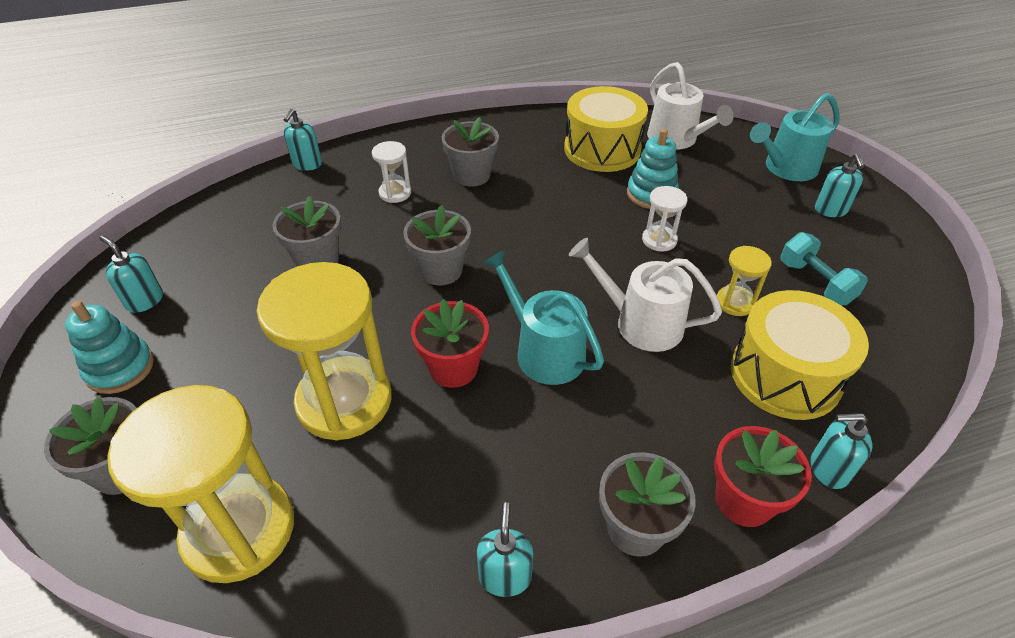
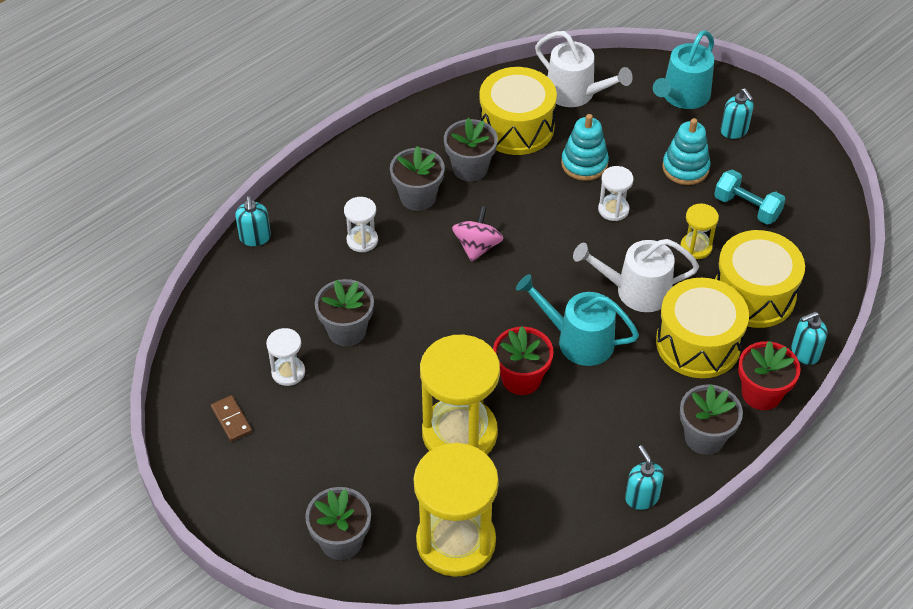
camera: 25 degrees left, 5 degrees up
(120, 368) = (267, 478): turquoise stacking toy -> turquoise stacking toy (685, 168)
(144, 301) = (231, 419): turquoise soap dispenser -> brown domino
(233, 277) = (288, 372): none -> white hourglass
(441, 270) = (456, 302): grey flower pot -> grey flower pot (470, 168)
(497, 230) = (477, 246): none -> pink spinning top
(686, 405) = (698, 343): none -> yellow drum

